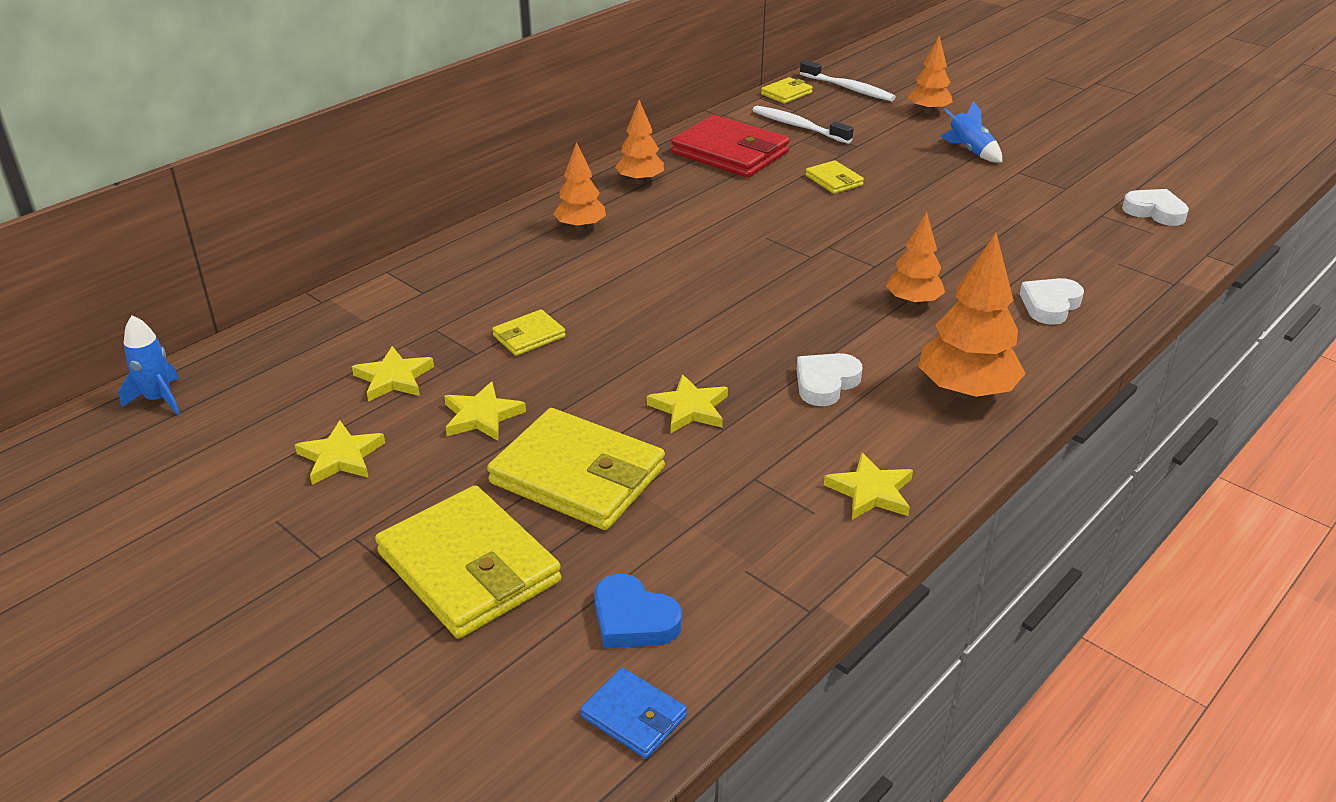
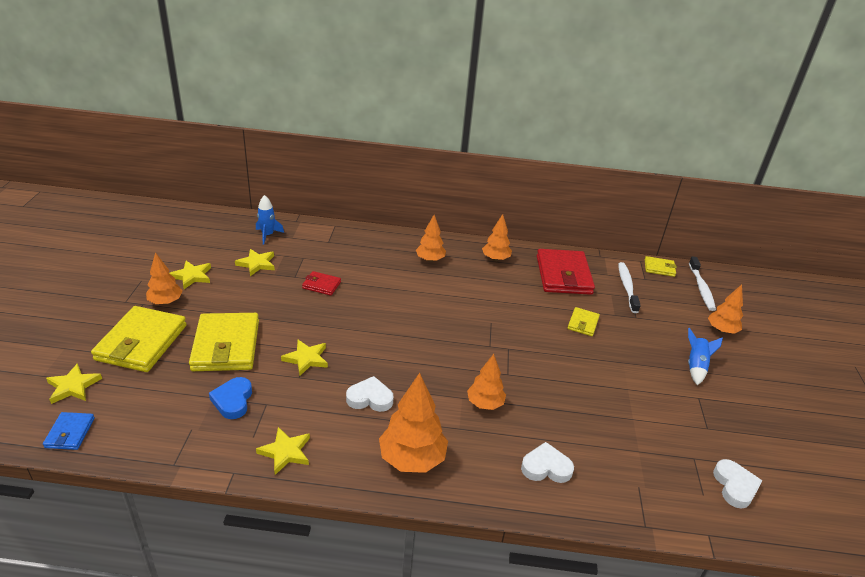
camera: 50 degrees right, 0 degrees up
(159, 399) = (196, 218): blue rocket -> blue rocket (267, 235)
(382, 508) = (165, 302): none -> orange tree
(481, 416) = (248, 299): yellow star -> yellow star (73, 386)
(529, 336) = (321, 285): yellow wallet -> red wallet
(633, 619) = (134, 406): blue heart -> blue heart (233, 400)

